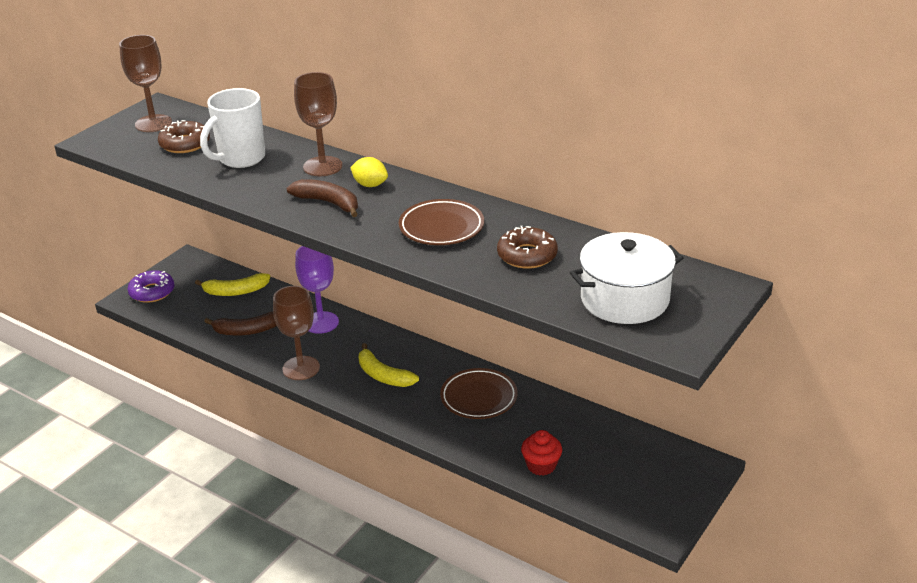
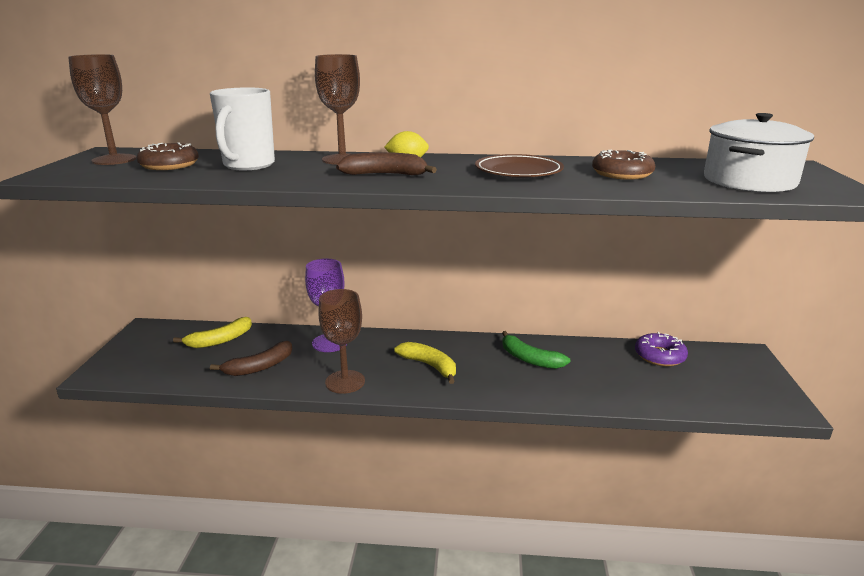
camera: 30 degrees left, 10 degrees down
(152, 292) = (124, 361): purple donut -> purple donut (659, 356)
(383, 375) = (429, 366): yellow banana -> yellow banana turned 150 degrees counterclockwise
(479, 397) = (529, 359): brown plate -> green banana
(541, 465) = (640, 392): red cupcake -> none

